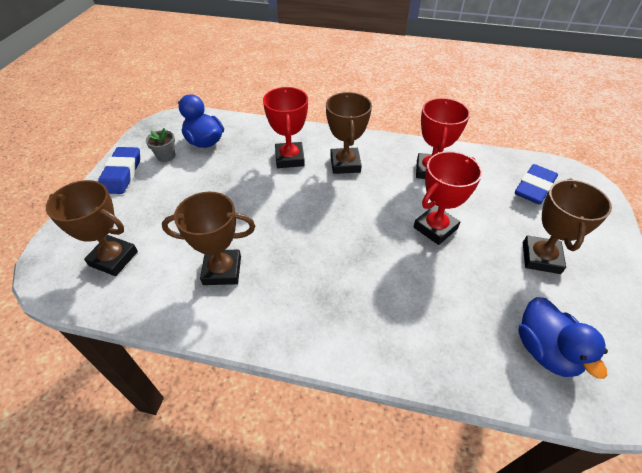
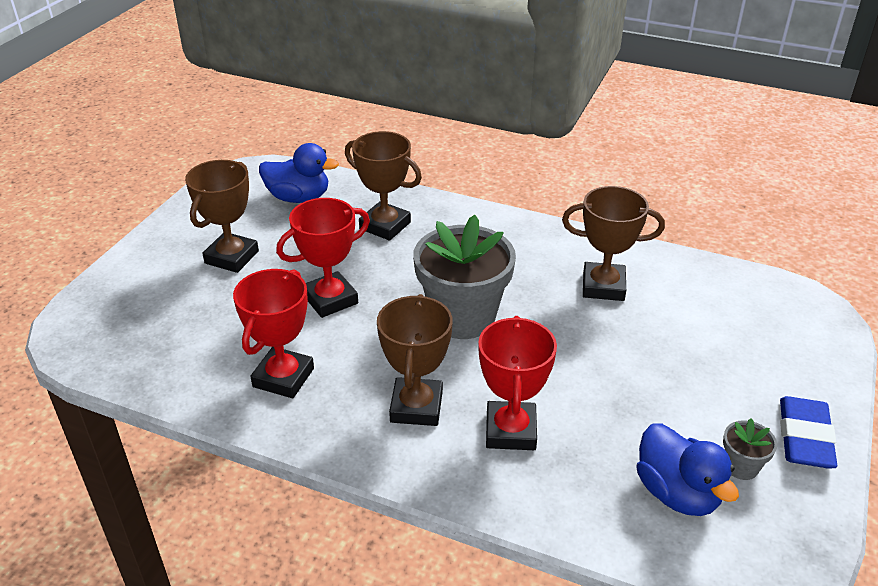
camera: 170 degrees left, 10 degrees down
(113, 258) = (742, 313): brown trophy -> brown trophy (385, 226)
(332, 226) = (463, 317): none -> grey flower pot
(534, 188) = (153, 332): blue eraser -> none
(545, 350) = (298, 198): blue duck -> blue duck turned 105 degrees clockwise

